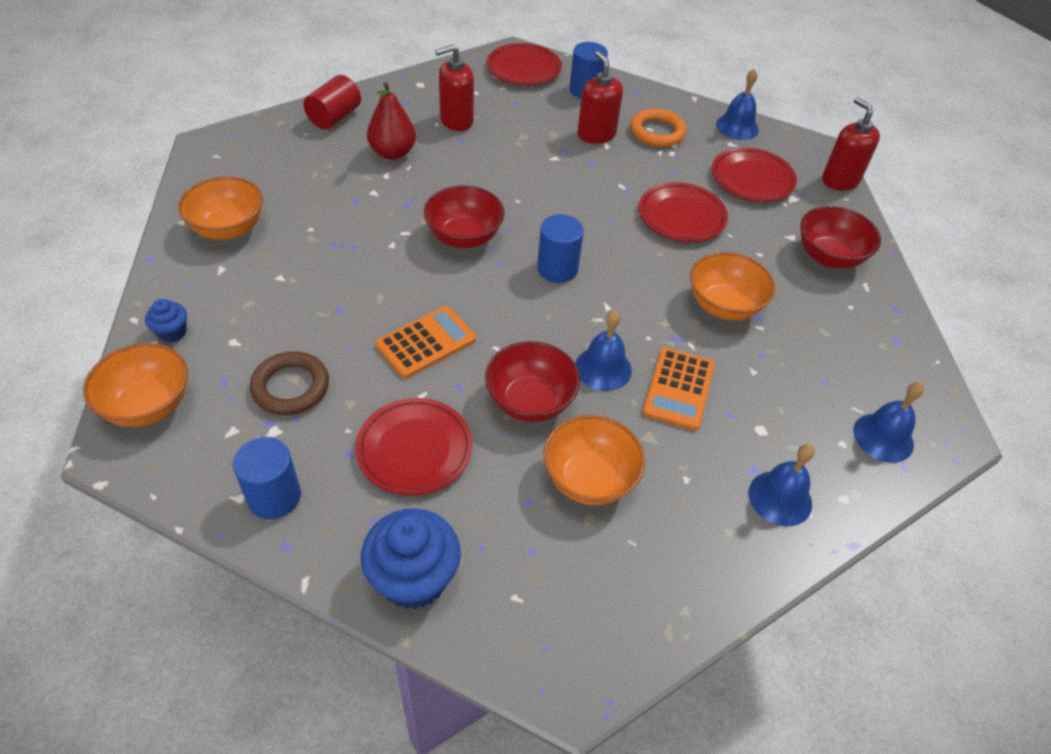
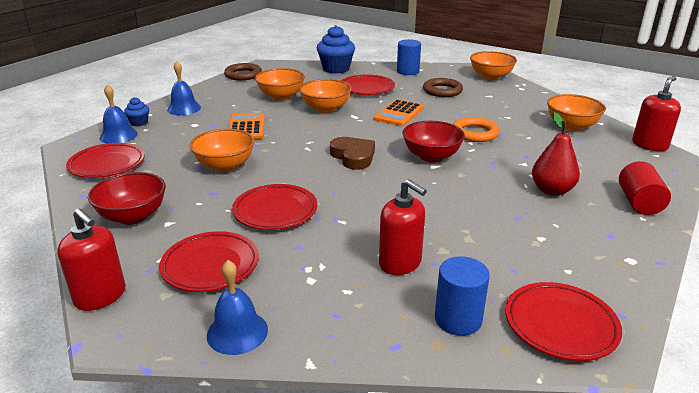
camera: 160 degrees right, 20 degrees down
(172, 332) = (521, 92): blue cupcake -> blue cupcake (139, 123)
(456, 120) = (543, 233): red soap dispenser -> red soap dispenser (649, 145)
(530, 401) = (326, 108): red bowl -> orange bowl
(557, 269) = (353, 156): blue cylinder -> brown heart
(603, 368) = (294, 125): blue bell -> none
(638, 631) = (243, 75): none -> brown ring
(657, 132) = (336, 289): orange ring -> orange ring (475, 133)
(881, 362) = (107, 164): none -> red plate

